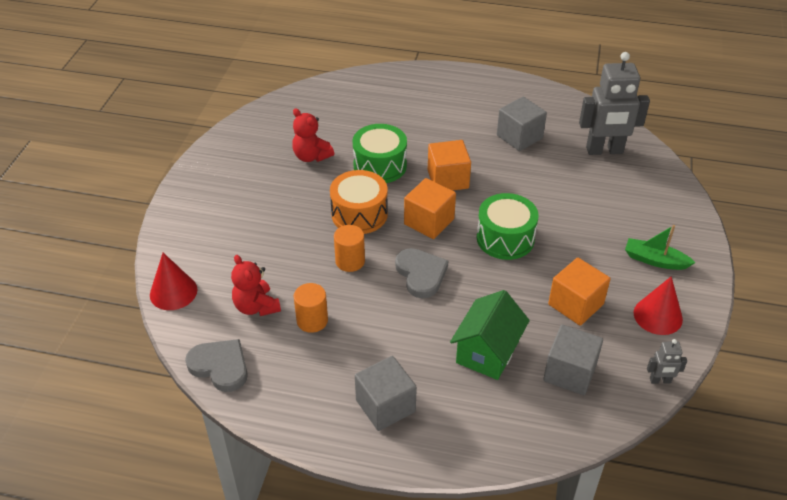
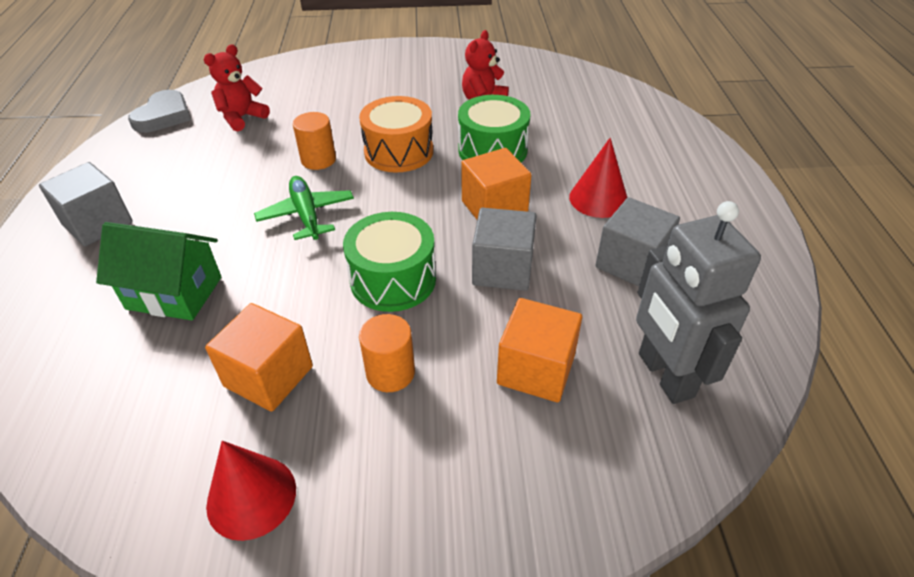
camera: 75 degrees right, 0 degrees up
(173, 292) = (257, 73): red cone -> red cone (598, 199)
(312, 320) = (224, 153): orange cylinder -> orange cylinder (390, 372)
(421, 274) = (306, 215): grey heart -> green plane
(429, 222) = (404, 205): orange cube -> orange cube (536, 369)
(569, 372) = (131, 384): grey cube -> grey cube (502, 269)
(655, 260) = (392, 482): green boat -> none
(660, 380) = (101, 511): grey robot -> none

